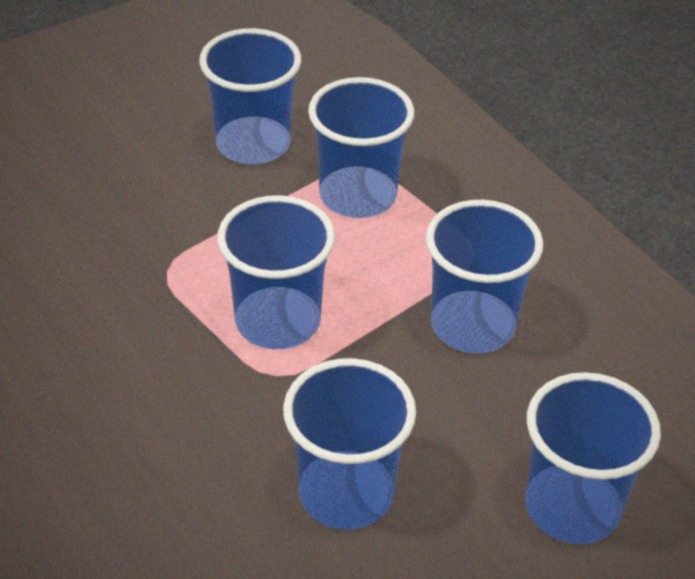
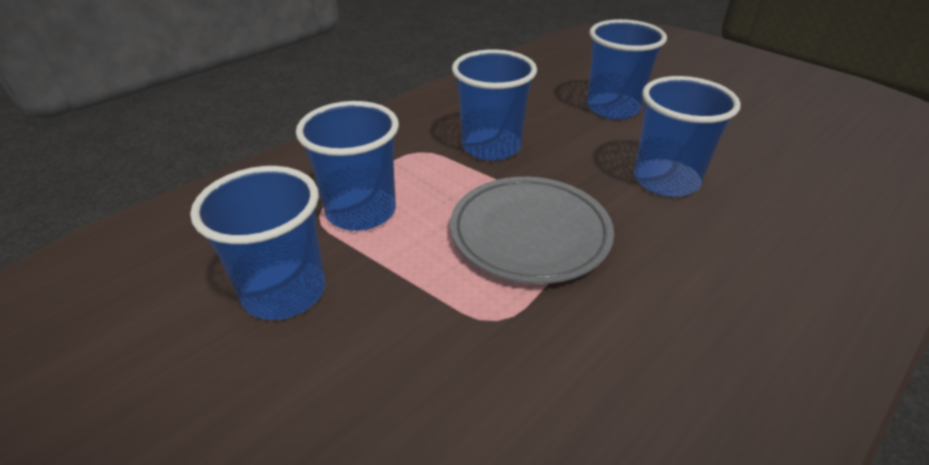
camera: 100 degrees left, 5 degrees down
(277, 321) = (530, 234): blue cup -> grey plate

